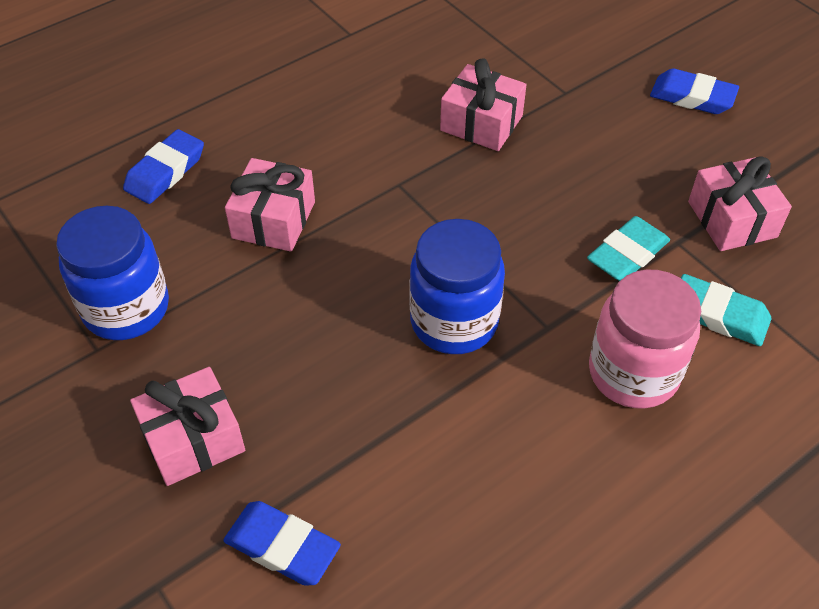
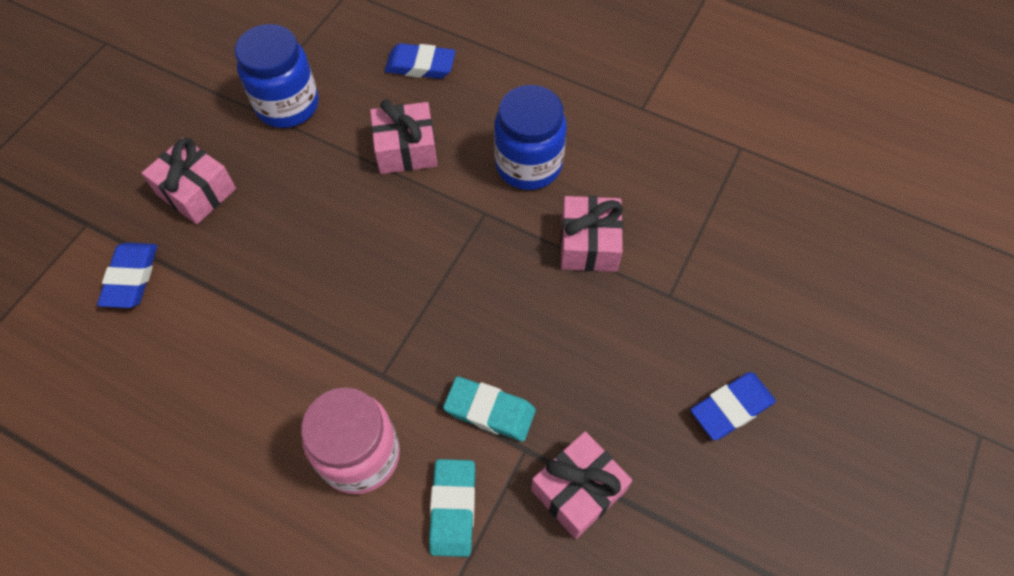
camera: 65 degrees right, 10 degrees up
(454, 321) = (359, 306): blue jar -> blue jar (528, 165)
(692, 97) = (731, 408): blue eraser -> blue eraser turned 60 degrees clockwise

